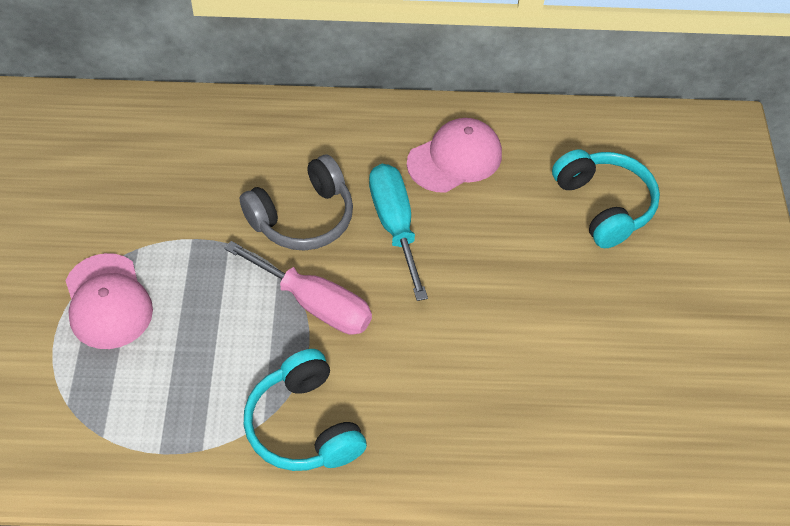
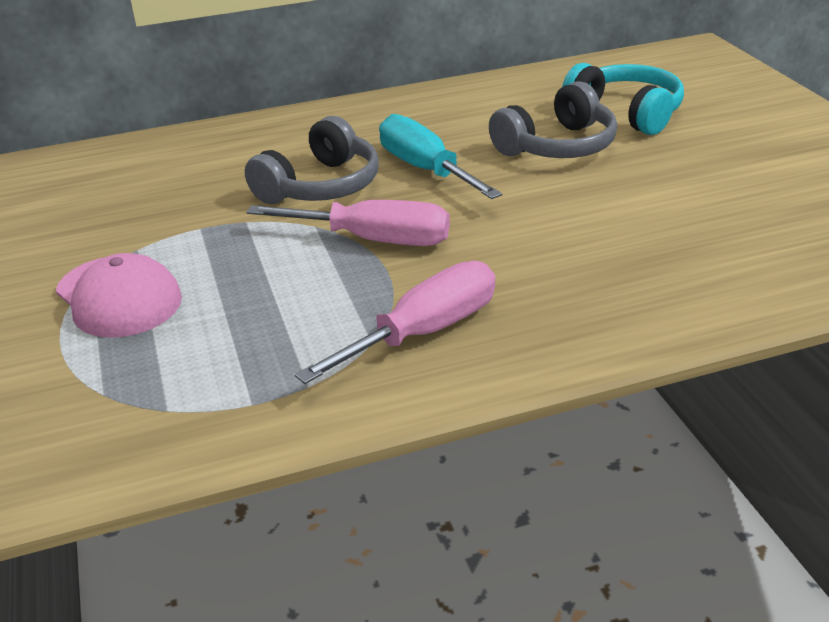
camera: 15 degrees left, 20 degrees down
(304, 425) = (424, 332): turquoise headphones -> pink screwdriver
(455, 158) = (456, 117): pink cap -> none
(518, 233) = (557, 146): none -> grey headphones

